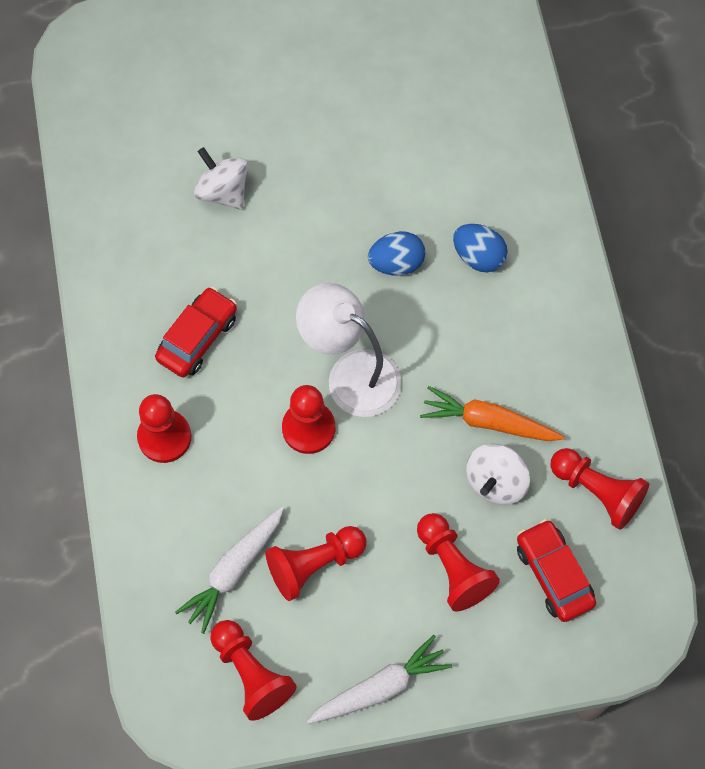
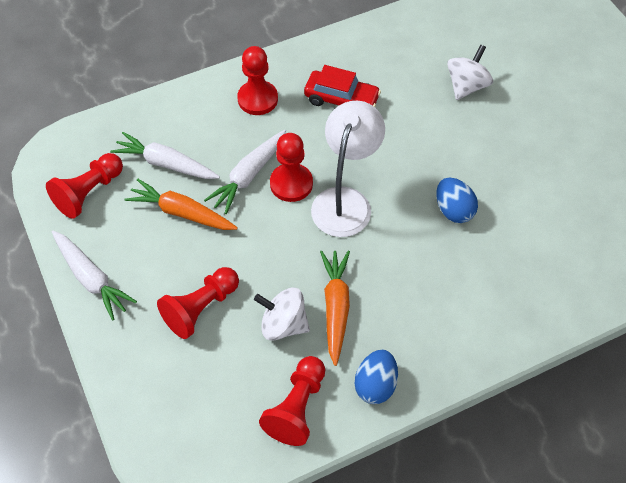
camera: 75 degrees right, 10 degrees down
(282, 474) = (248, 176): none -> white carrot
(314, 564) = (182, 212): red pawn -> orange carrot
(478, 257) = (484, 268): blue egg -> blue egg (375, 385)
(553, 574) = (212, 387): red car -> none

